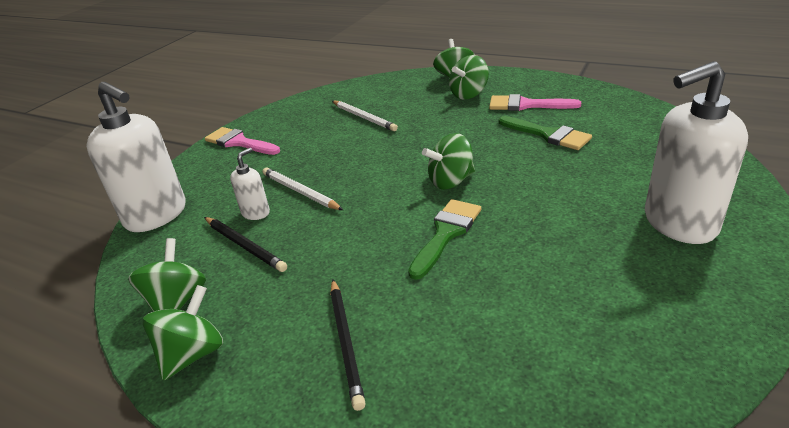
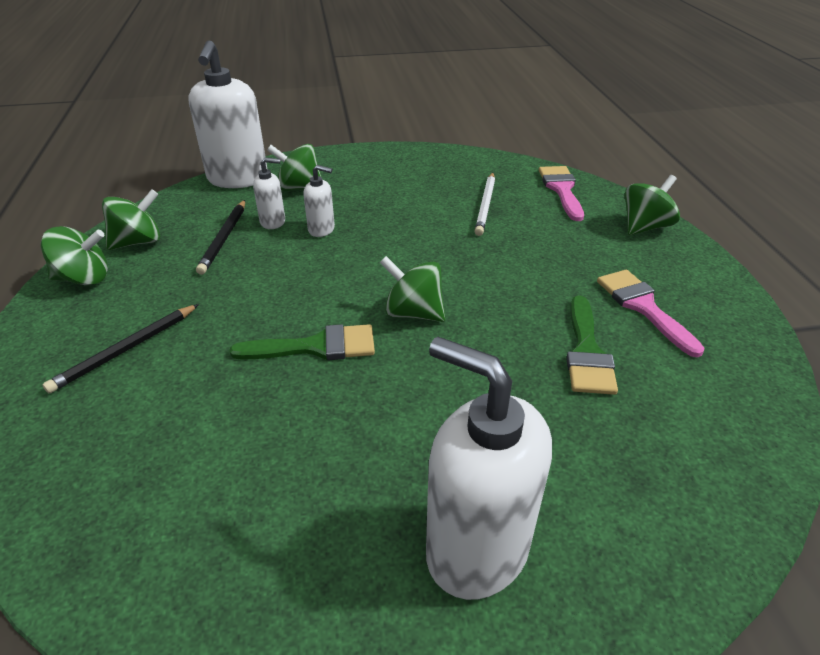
camera: 50 degrees right, 5 degrees up
(239, 142) = (373, 162): pink brush -> pink brush (561, 190)
(300, 192) = (321, 229): white pencil -> white soap dispenser
(469, 94) = (616, 253): green spinning top -> green spinning top (299, 188)

